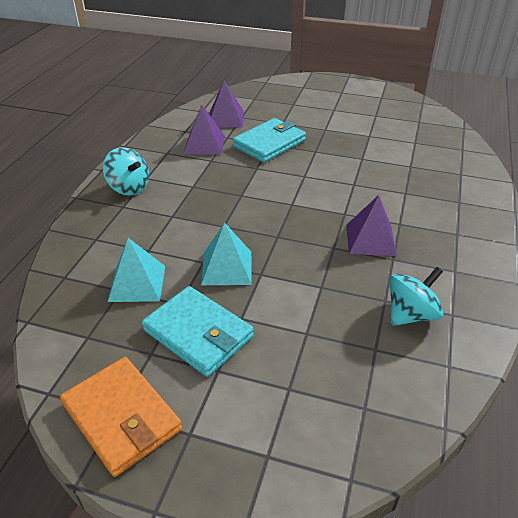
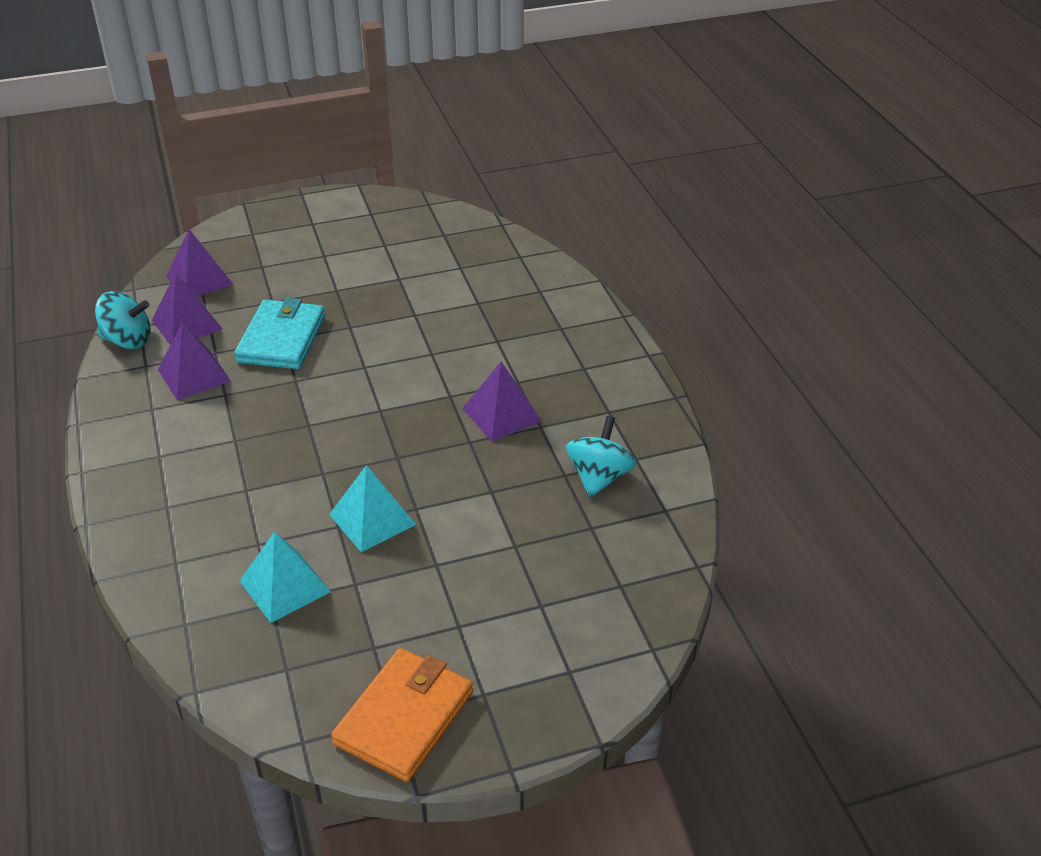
camera: 35 degrees left, 0 degrees up
(122, 417) = (404, 717): orange wallet -> orange wallet turned 75 degrees counterclockwise
(129, 187) = (149, 478): turquoise spinning top -> turquoise spinning top (128, 340)
(198, 333) = (406, 602): turquoise wallet -> none
(253, 100) = (199, 280): none -> purple pyramid

